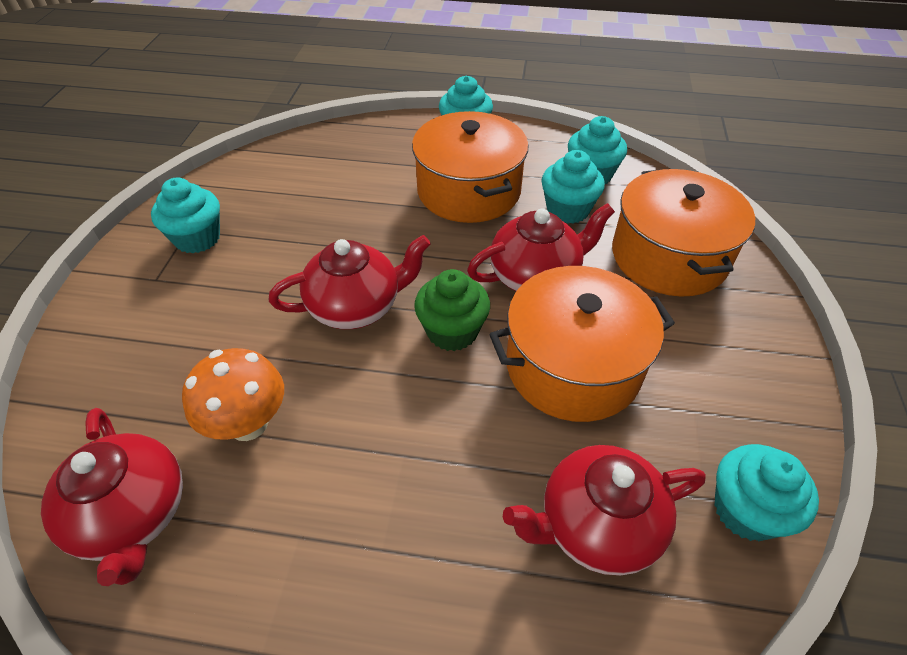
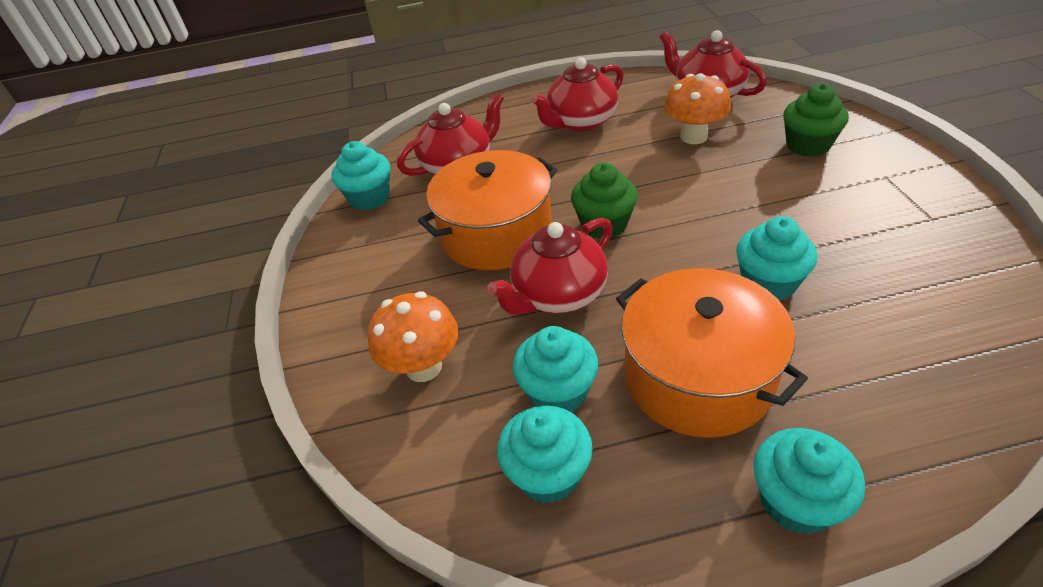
camera: 165 degrees right, 5 degrees down
(158, 347) = (808, 145): none -> green cupcake
(197, 238) = (910, 215): turquoise cupcake -> turquoise cupcake (768, 283)
(356, 306) = (697, 215): red teapot -> red teapot (581, 122)
(669, 256) = (423, 367): orange pot -> orange mushroom

